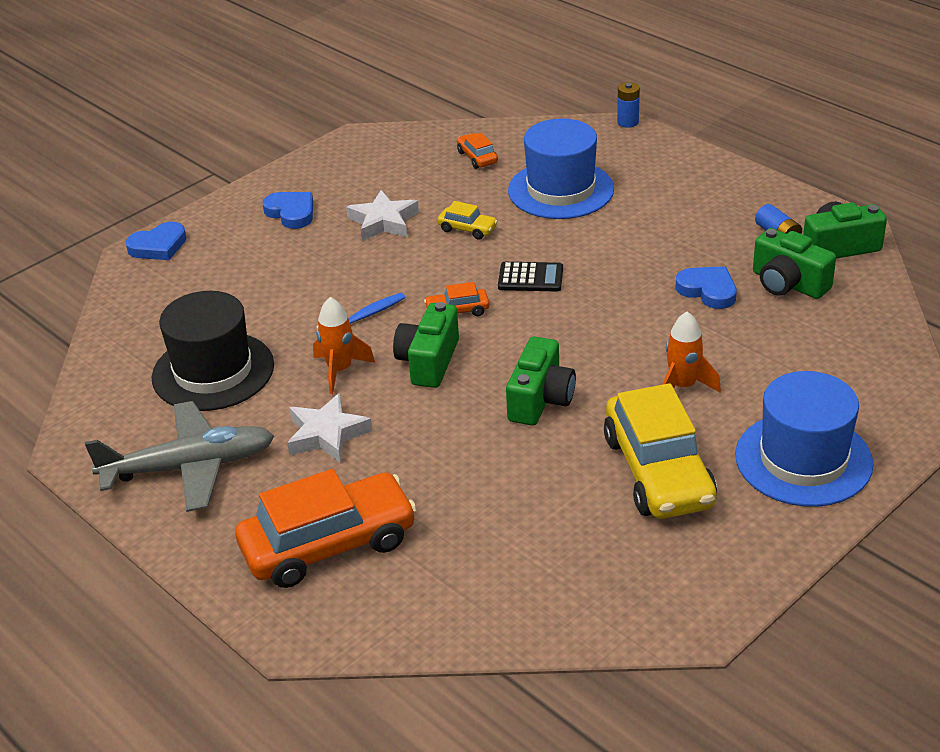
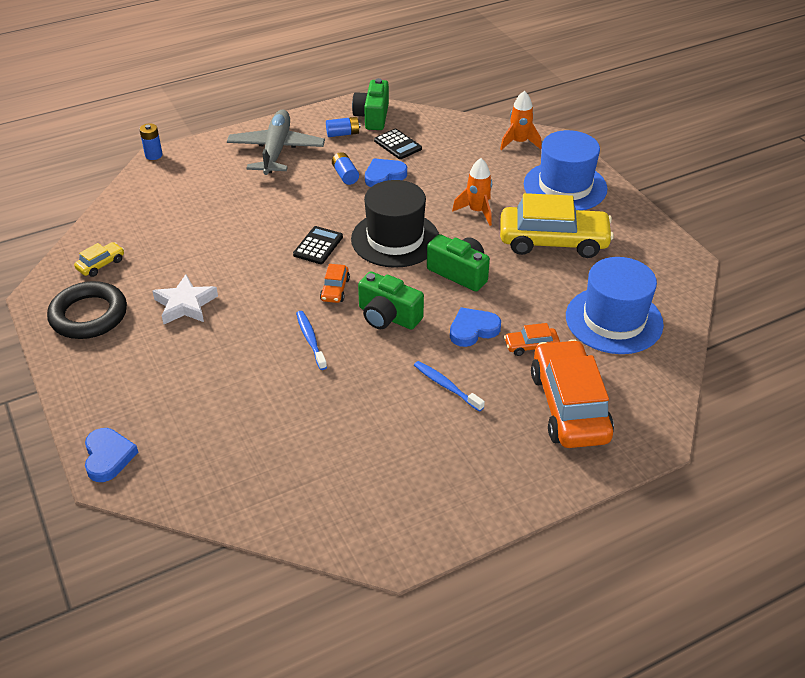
camera: 75 degrees left, 5 degrees up
(189, 467) = (450, 475): grey plane -> grey plane (276, 151)
(213, 371) = (330, 443): black hat -> black hat (395, 239)
(291, 213) = (126, 357): blue heart -> blue heart (473, 330)
(327, 434) = (446, 386): white star -> blue toothbrush
(340, 370) = (372, 365): orange rocket -> orange rocket (519, 142)
(341, 173) = (89, 315): none -> black ring
(467, 229) = (232, 262): yellow car -> yellow car (101, 264)
(477, 157) = (134, 236): orange car -> orange car (531, 346)
(561, 190) = (217, 206): blue hat -> blue hat (614, 320)
(686, 260) = (345, 175): none -> blue battery
(788, 284) = (397, 145): green camera -> black calculator

